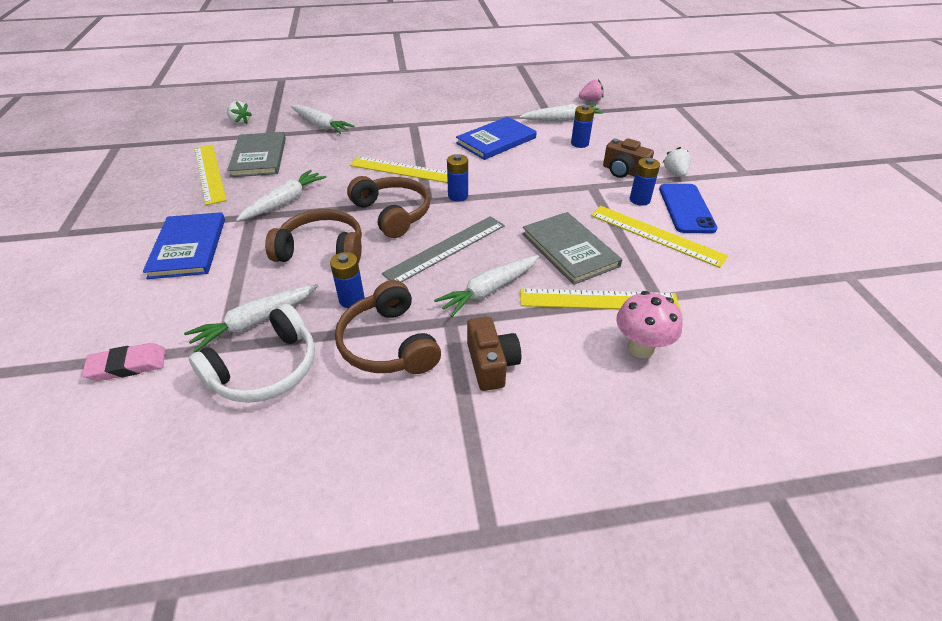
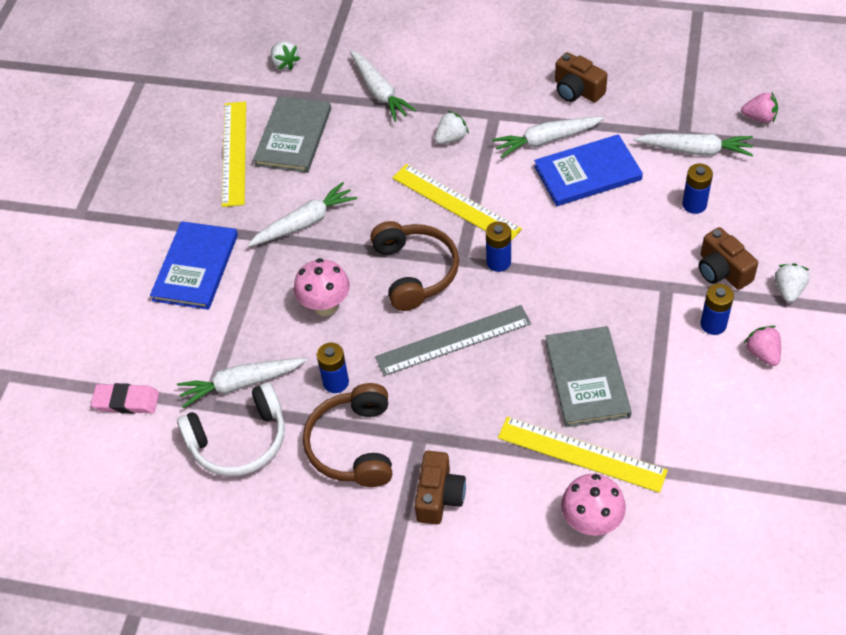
camera: 25 degrees right, 10 degrees up
(322, 249) = (325, 306): brown headphones -> pink mushroom
(386, 139) = (451, 138): none -> white strawberry
(465, 105) = (577, 90): none -> brown camera
(489, 290) = (475, 409): white carrot -> white carrot (546, 140)
(656, 235) = (698, 384): yellow ruler -> none
(686, 208) = (762, 353): blue phone -> pink strawberry

